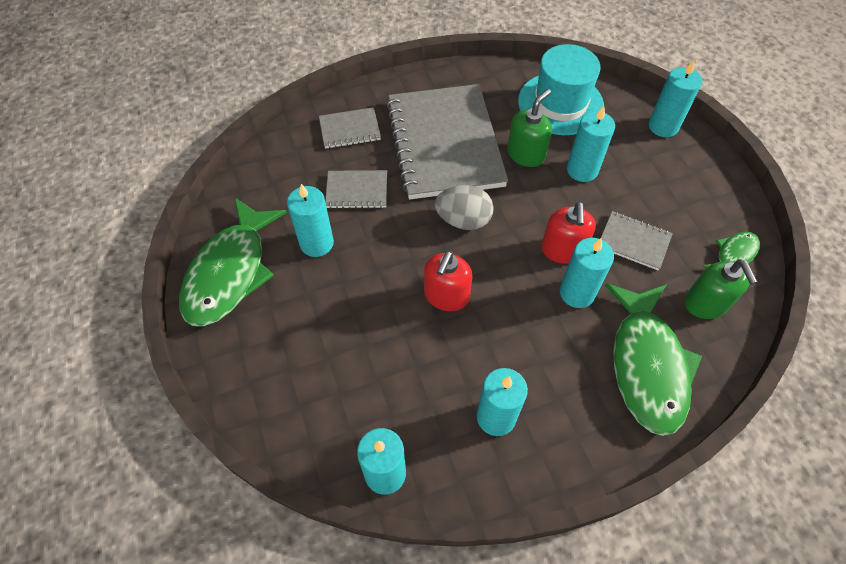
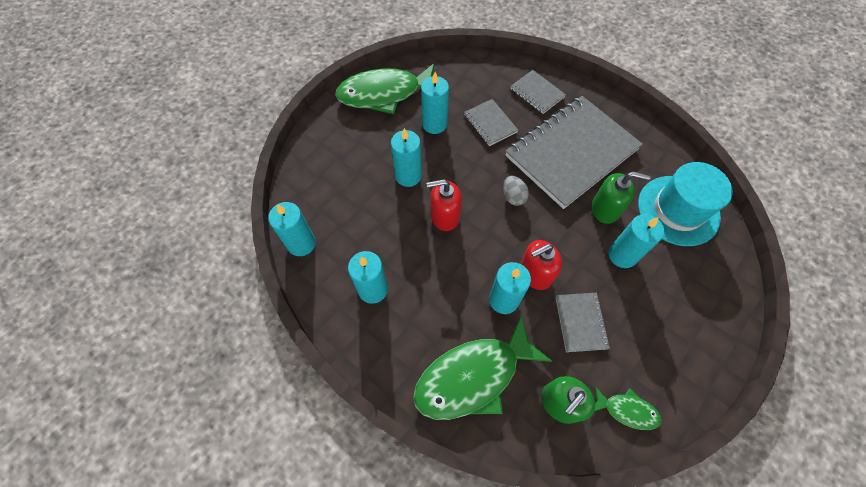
camera: 60 degrees right, 5 degrees up
(463, 220) = (513, 197): grey egg -> grey egg, size x0.66
(663, 126) = (723, 299): turquoise candle -> turquoise candle (408, 176)

